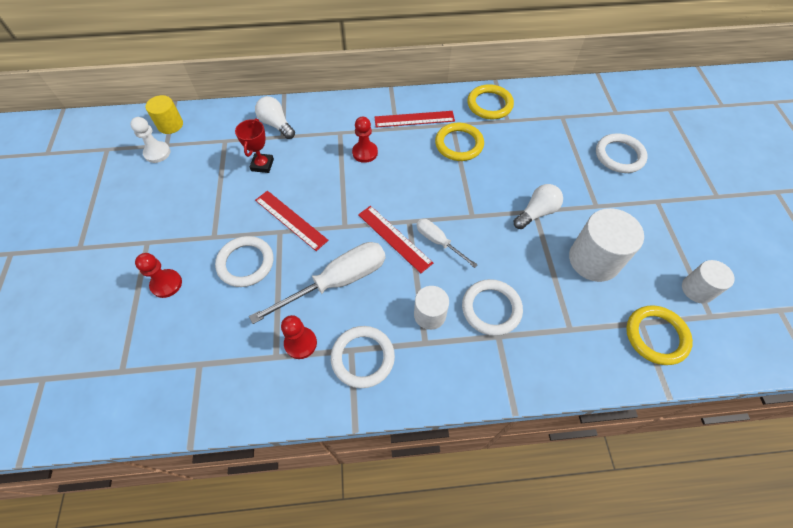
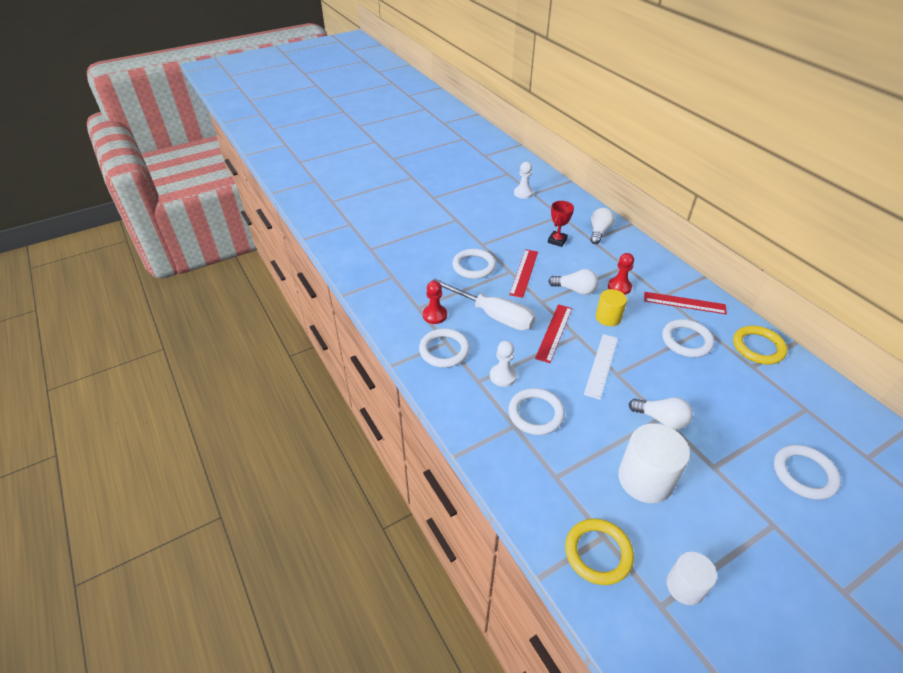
camera: 65 degrees right, 15 degrees down
(166, 284) = (434, 240): red pawn -> none
(170, 125) = (550, 188): yellow cylinder -> yellow cylinder (608, 317)
(262, 165) = (557, 241): red trophy -> red trophy turned 45 degrees counterclockwise
(346, 189) = (575, 290): none -> white light bulb
(414, 119) = (684, 303): red ruler -> red ruler turned 45 degrees counterclockwise
(429, 315) = (503, 376): white cylinder -> white pawn
(438, 242) = (572, 360): white screwdriver -> none
(457, 222) = (601, 365): none -> white ruler
(459, 144) = (686, 340): yellow ring -> white ring

